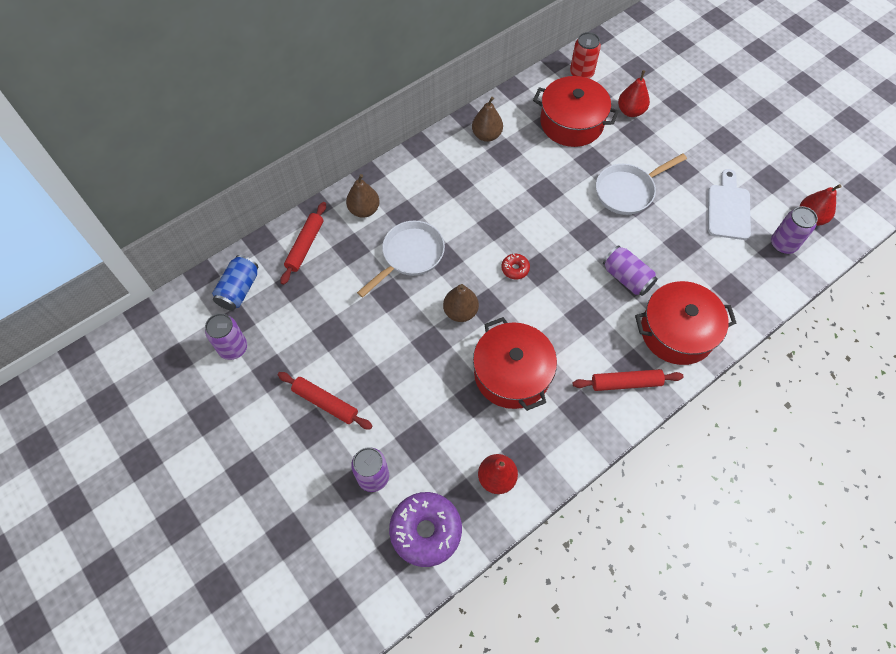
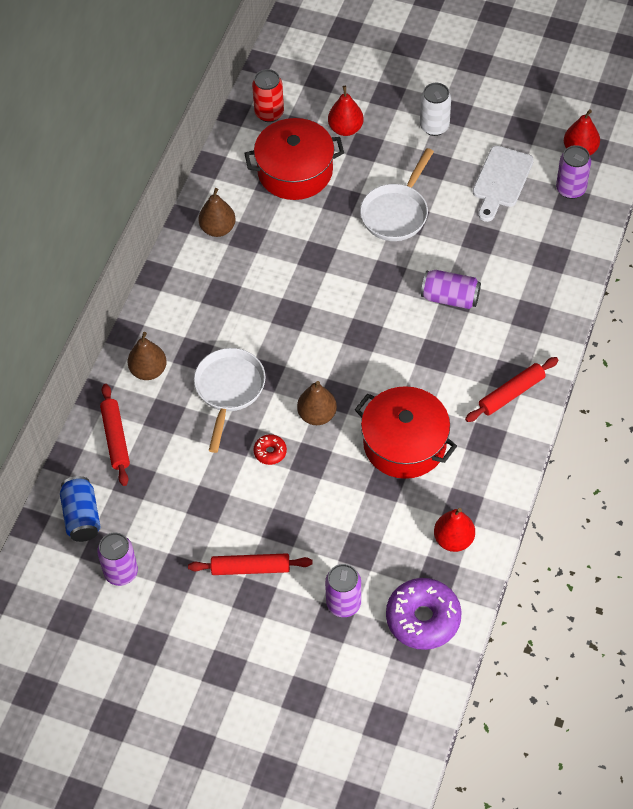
camera: 30 degrees left, 5 degrees down
(515, 269) = (340, 346): red donut -> red donut (270, 452)
(677, 332) = (527, 322): red pot -> none
(701, 142) = (434, 126): none -> white can
(728, 209) = (501, 180): white cutting board -> white cutting board turned 135 degrees counterclockwise

